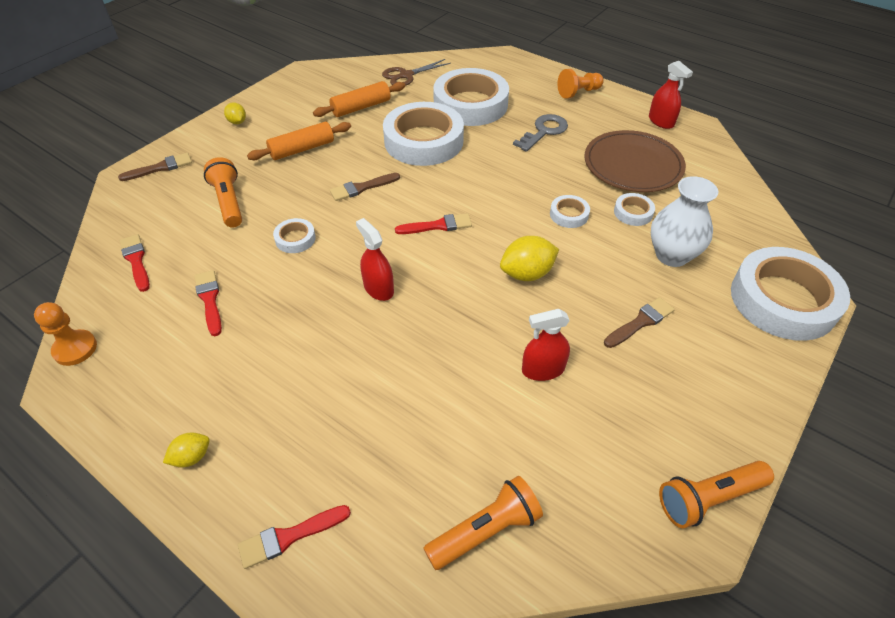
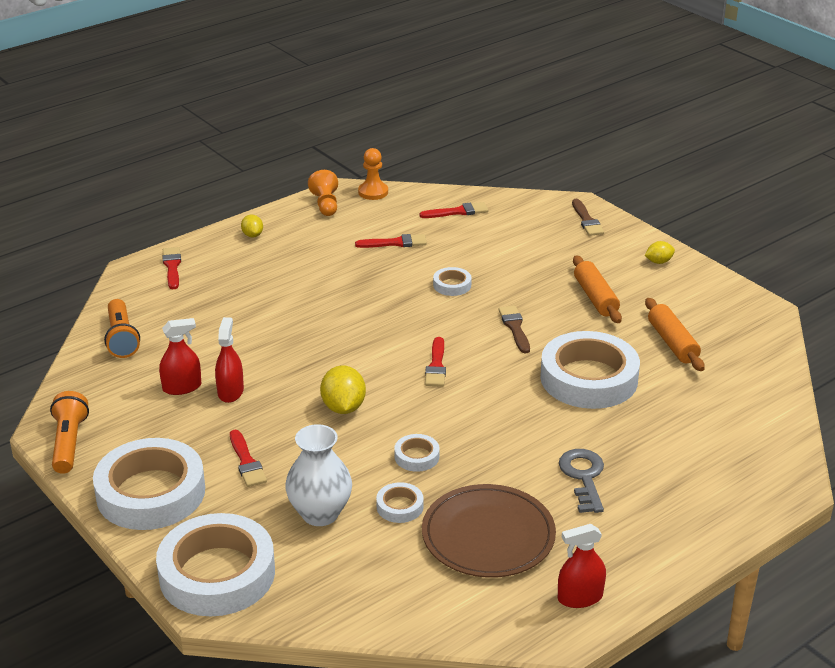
camera: 105 degrees right, 15 degrees down
(229, 202) = (520, 254): orange flashlight -> none
(378, 288) = (367, 322): red spray bottle -> red spray bottle (182, 387)
(406, 75) = (746, 386): brown scissors -> none
(470, 104) = (662, 428): white tape -> white tape (151, 493)
(544, 131) = (583, 477): grey key -> grey key turned 150 degrees counterclockwise
(578, 92) = (675, 534): orange pawn -> orange pawn (325, 204)
(640, 322) = (246, 462): brown brush -> red brush

